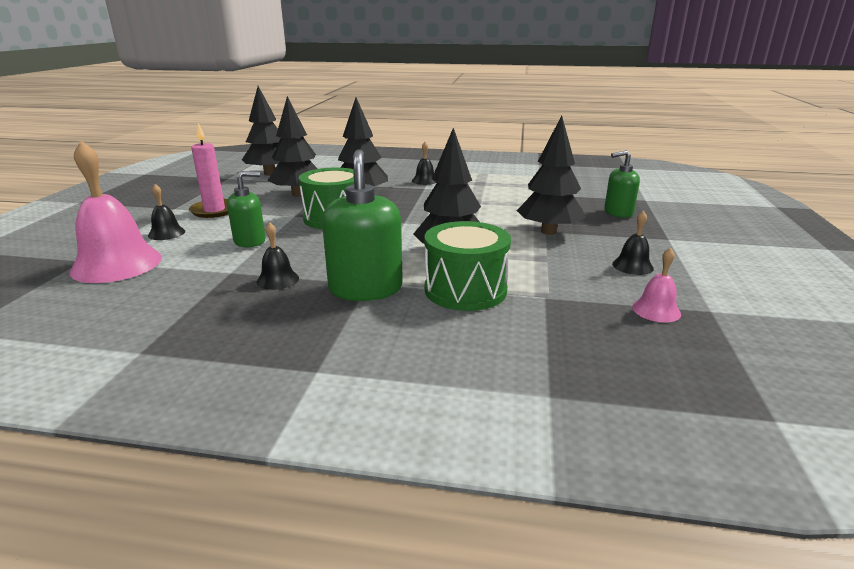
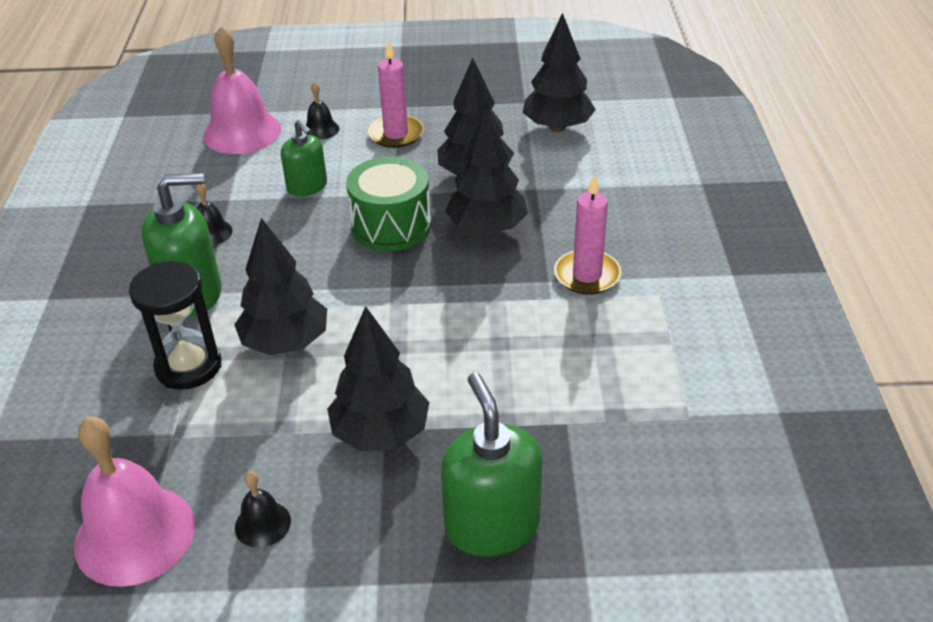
camera: 80 degrees right, 15 degrees up
(425, 181) = (587, 275): black bell -> pink candle
(465, 290) = (188, 366): green drum -> black hourglass
(618, 212) = (492, 525): green soap dispenser -> green soap dispenser, size x1.59
(656, 310) = (135, 535): pink bell -> pink bell, size x2.11

